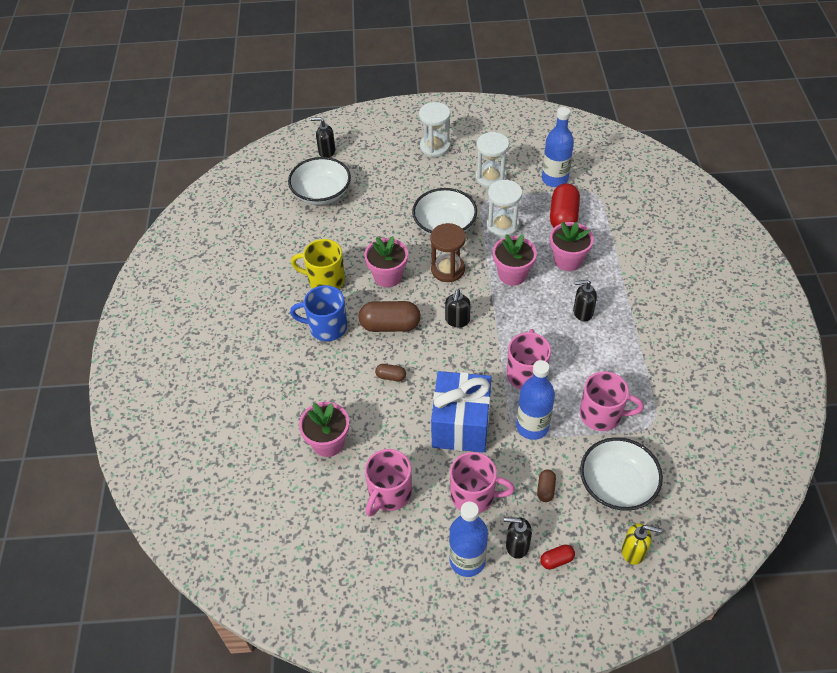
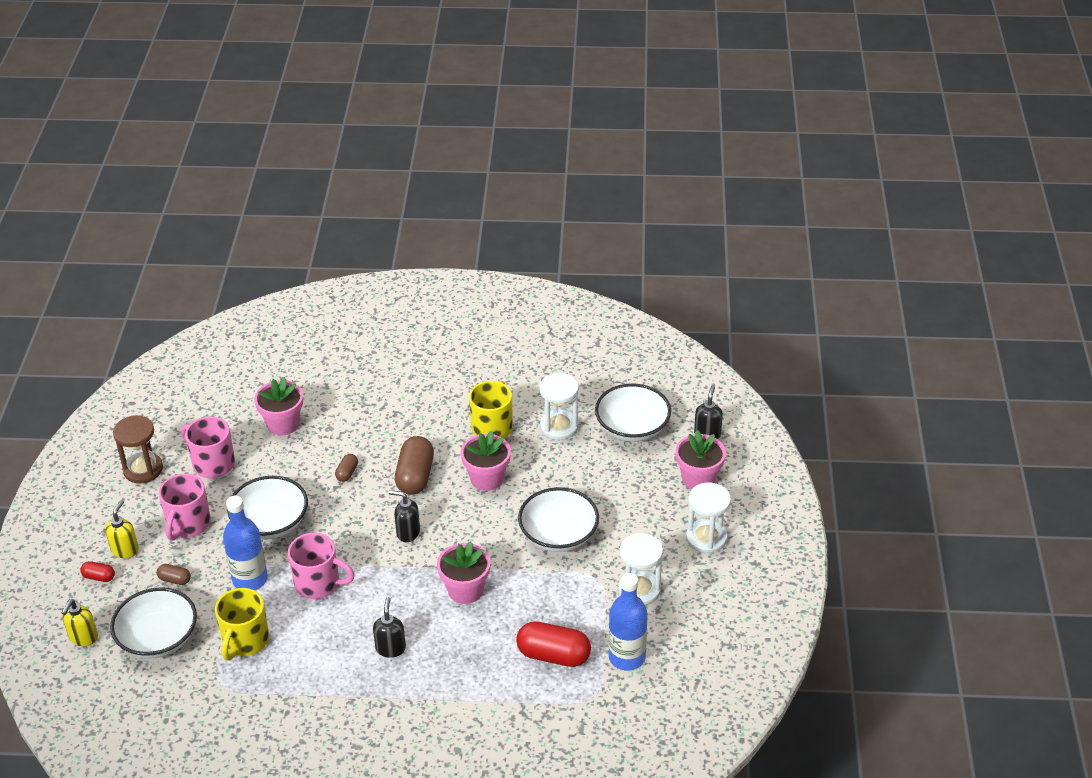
camera: 95 degrees right, 10 degrees down
(326, 327) = (426, 426): blue mug -> none
(448, 269) = (486, 531): brown hourglass -> brown hourglass (143, 469)
(461, 425) = (271, 522): blue gift -> white bowl
(467, 560) = (125, 513): blue bottle -> none
(502, 225) = (549, 591): white hourglass -> white hourglass (559, 426)
(517, 545) = (125, 550): black soap dispenser -> yellow soap dispenser
(556, 560) = (99, 577): red capsule -> red capsule turned 60 degrees counterclockwise
(568, 260) = (477, 648): pink flower pot -> pink flower pot (698, 479)
(602, 415) = (245, 641): pink mug -> yellow mug

